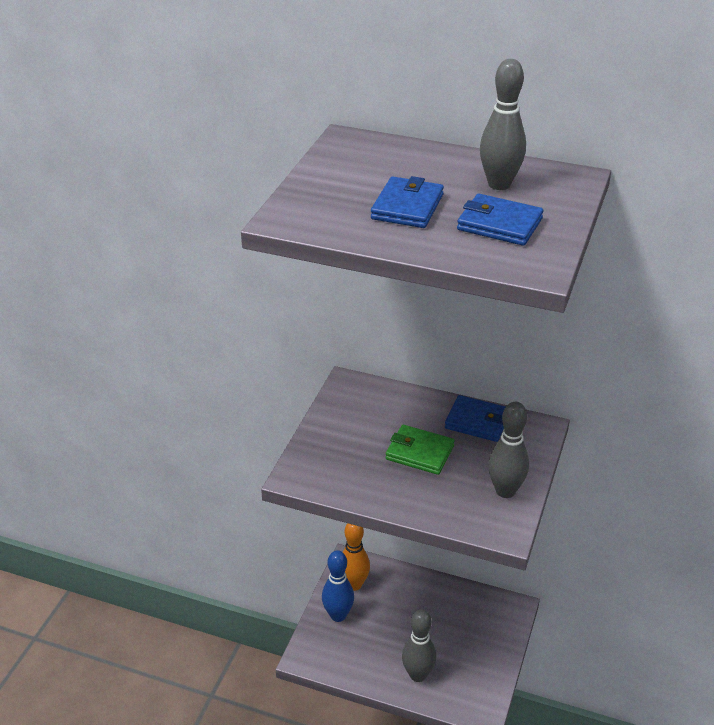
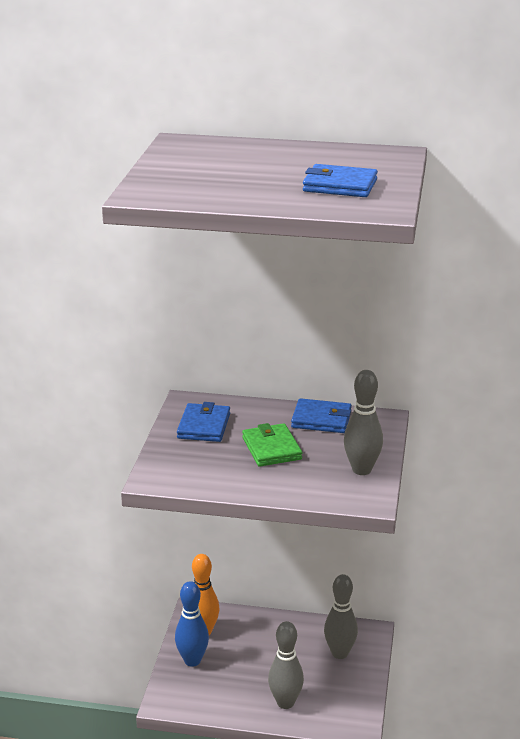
camera: 10 degrees left, 10 degrees down
(407, 207) = (252, 180): blue wallet -> blue wallet (204, 426)
(419, 452) = (271, 448): green wallet -> green wallet turned 60 degrees clockwise
(499, 184) = (330, 161): grey bowling pin -> grey bowling pin (340, 653)

